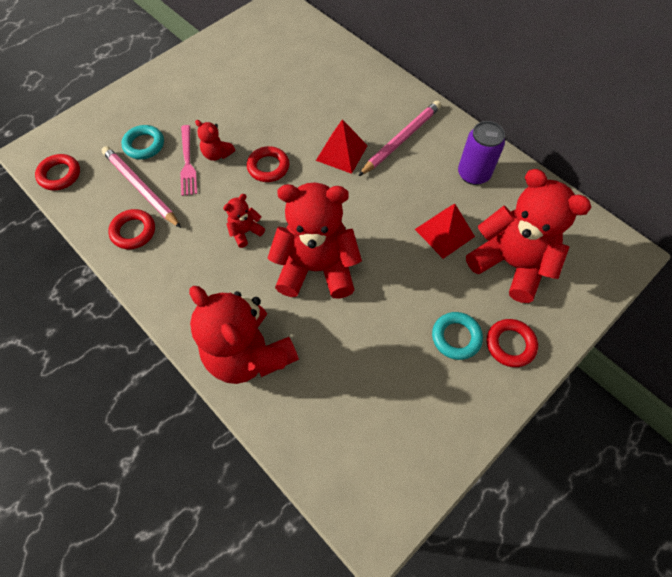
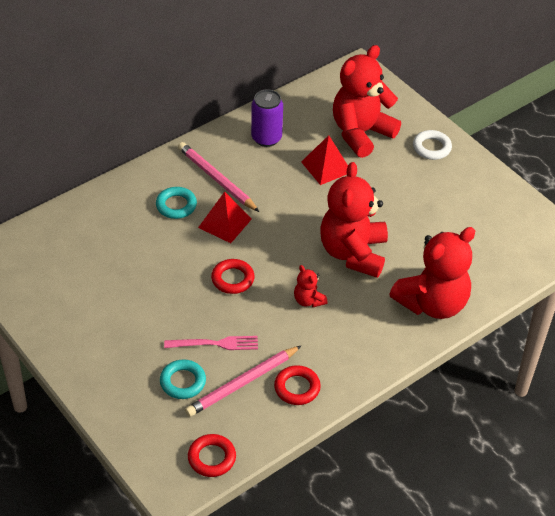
camera: 85 degrees left, 15 degrees down
(217, 154) = (208, 319): red teddy bear -> none
(456, 337) = (424, 176): turquoise ring -> turquoise ring (176, 205)
(510, 344) = (431, 148): red ring -> white ring

